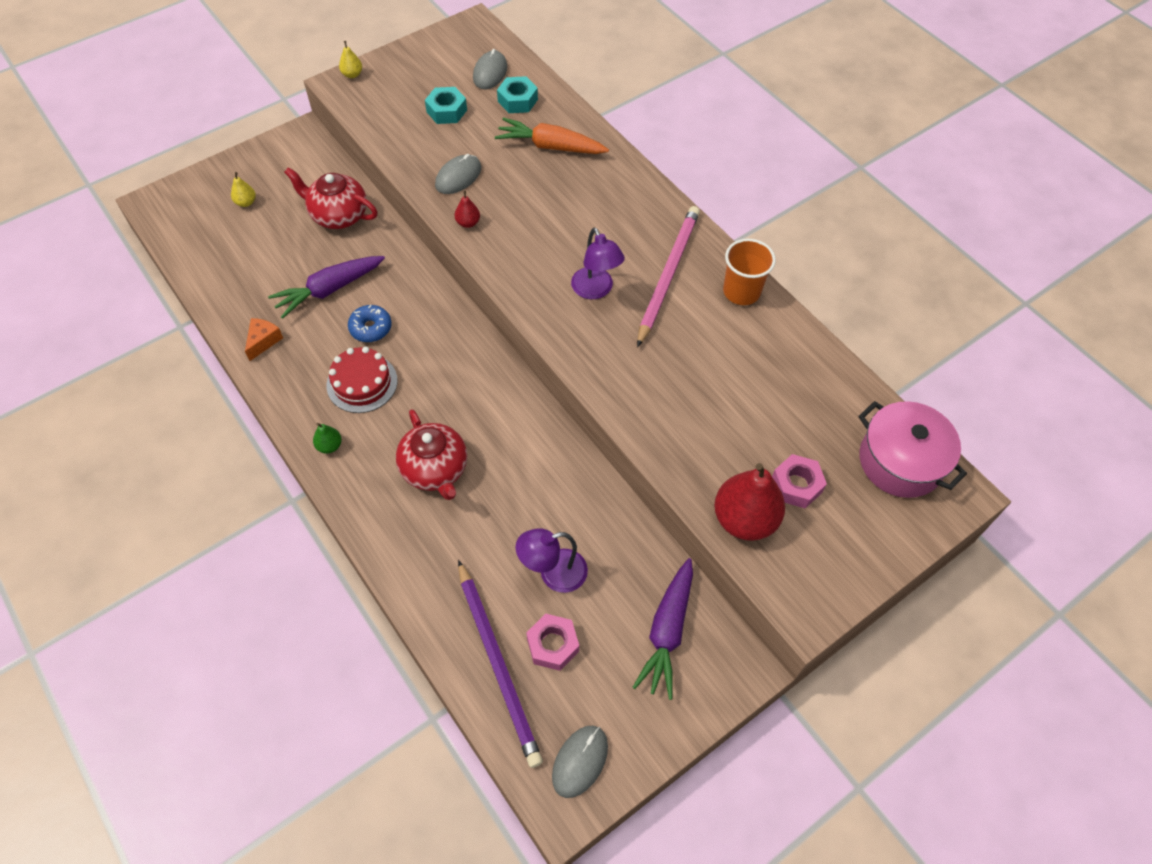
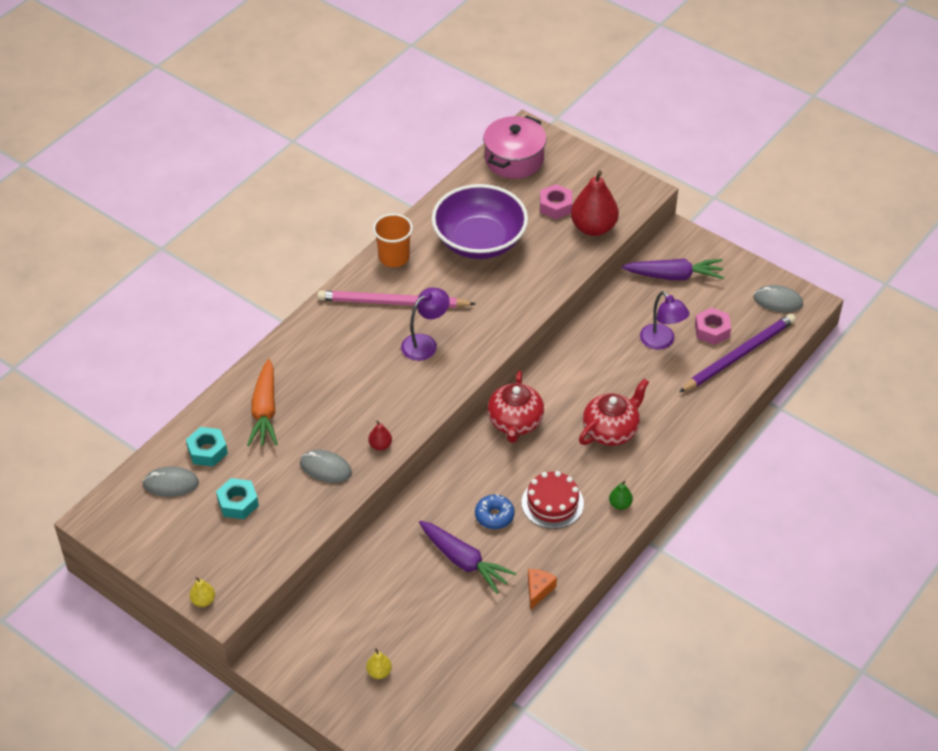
camera: 105 degrees left, 10 degrees down
(263, 341) = (538, 590): orange cheese -> orange cheese turned 105 degrees clockwise
(338, 215) = (371, 586): red teapot -> red teapot (515, 423)
(749, 382) = (479, 241): none -> purple bowl

